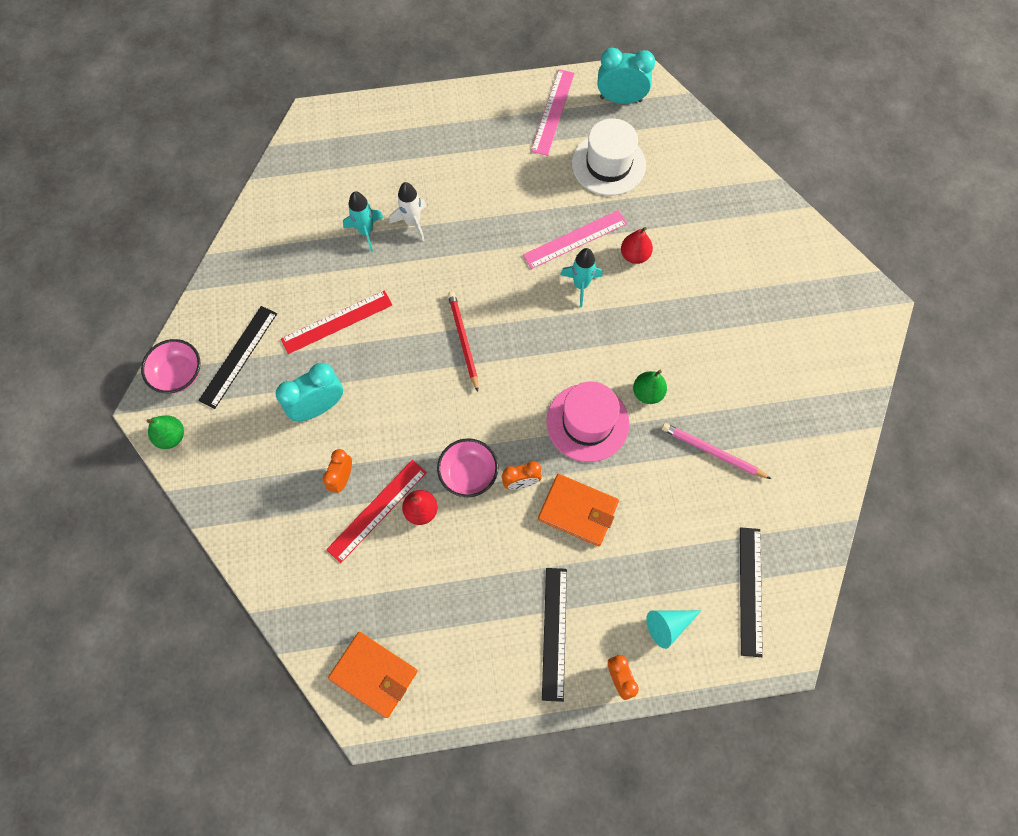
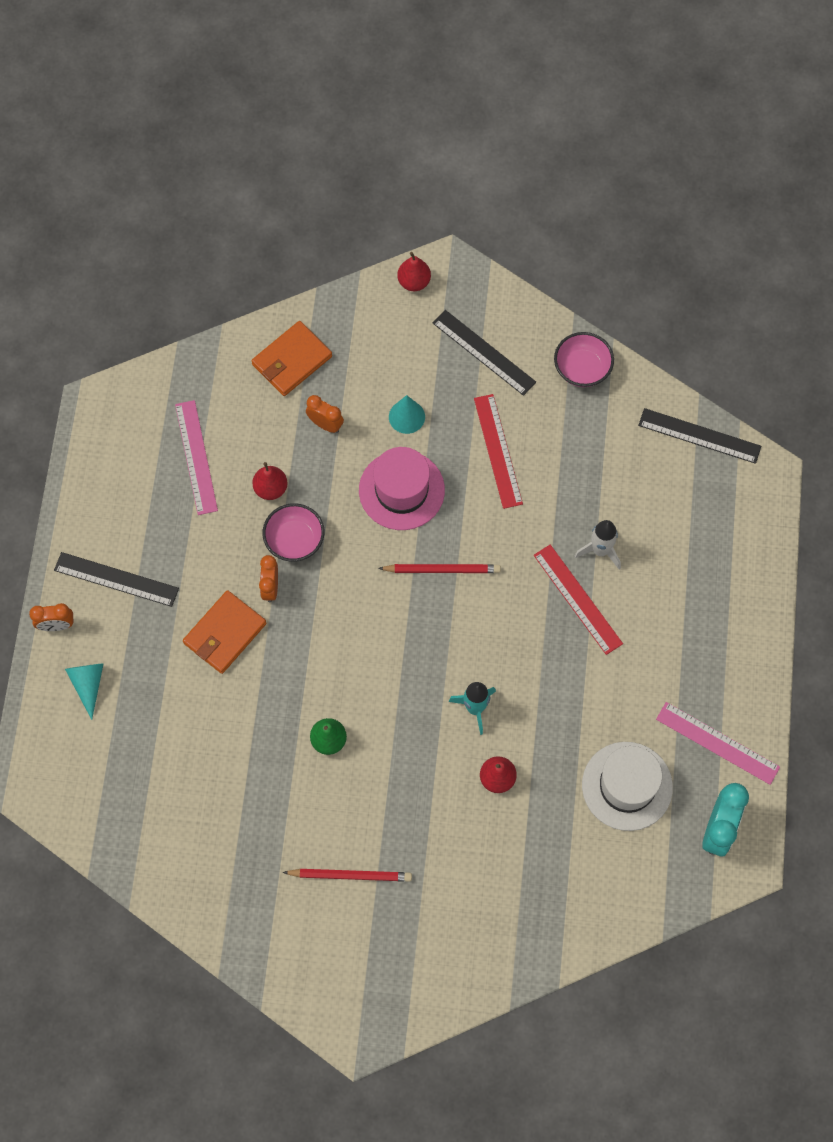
camera: 105 degrees right, 0 degrees up
(171, 436) = (414, 282): green pear -> red pear
(178, 374) = (479, 296): pink bowl -> pink bowl (582, 369)
(318, 407) = (406, 416): turquoise clock -> turquoise cone
(366, 231) = (601, 500): turquoise rocket -> none
(374, 674) = (132, 416): orange wallet -> orange wallet (292, 360)
(377, 510) = (283, 449): red ruler -> red ruler (577, 599)
(575, 239) = (534, 719): pink ruler -> pink ruler (196, 457)
(587, 422) = (314, 669): pink hat -> pink hat (401, 490)
(712, 452) = (244, 785): pink pencil -> none
(750, 590) = (94, 773): black ruler -> black ruler (699, 436)
(756, 345) = (350, 875): none -> red pencil

